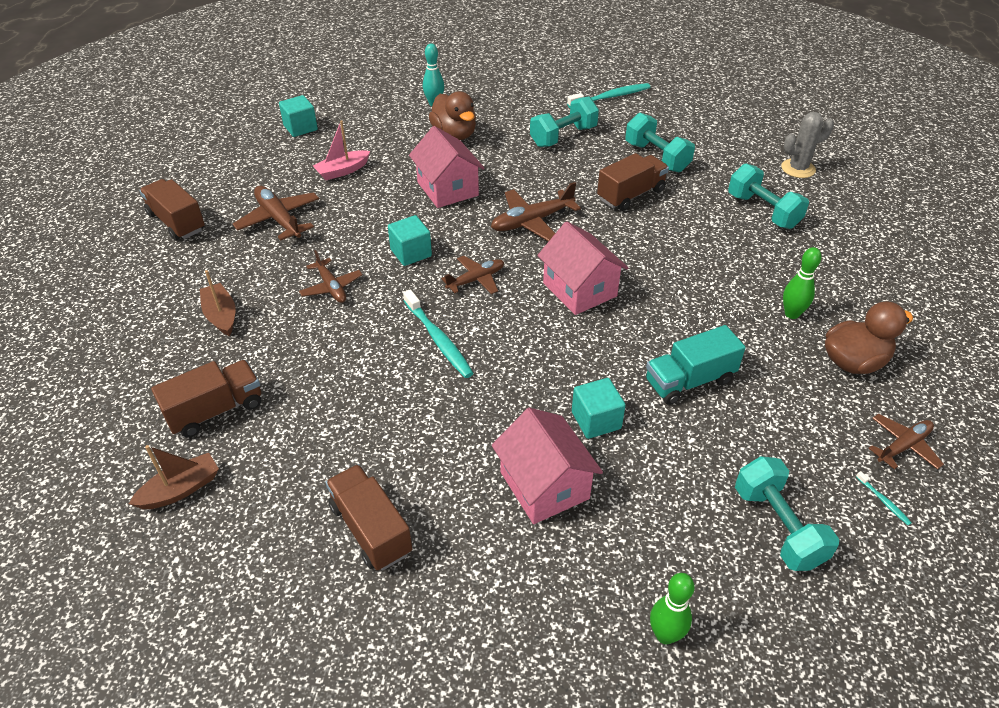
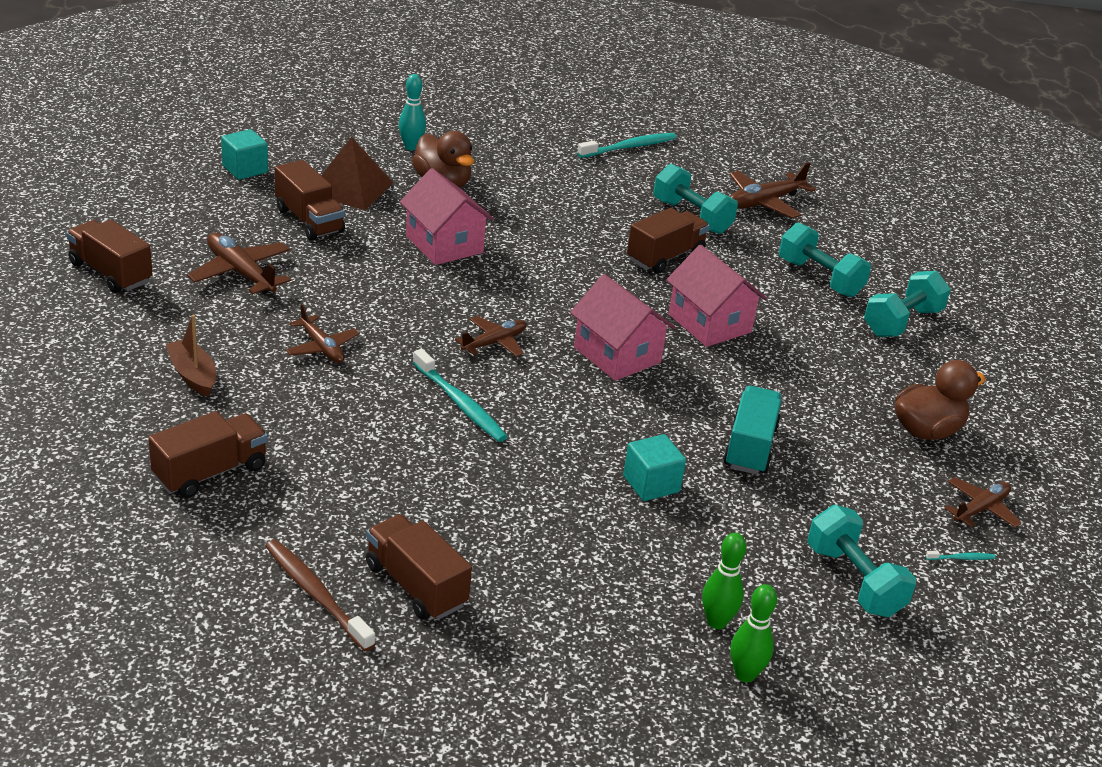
camera: 10 degrees left, 10 degrees down
(181, 489) = (188, 549): brown boat -> none
(281, 538) = (316, 594): none -> brown toothbrush
(342, 171) = (309, 221): pink boat -> brown truck
(380, 141) = (350, 187): none -> brown pyramid
(411, 253) = (411, 313): turquoise cube -> none
(532, 221) = (551, 283): brown plane -> brown plane (764, 202)
(544, 485) = (602, 544): pink house -> pink house (709, 323)
(563, 136) = (577, 190): turquoise dumbbell -> turquoise dumbbell (902, 322)
(689, 381) = (750, 447): turquoise truck -> turquoise truck turned 135 degrees clockwise
(791, 314) = (857, 383): green bowling pin -> green bowling pin (716, 622)
(798, 169) = (857, 234): grey cactus -> none
(883, 501) = (961, 558): turquoise toothbrush -> turquoise toothbrush turned 60 degrees counterclockwise

